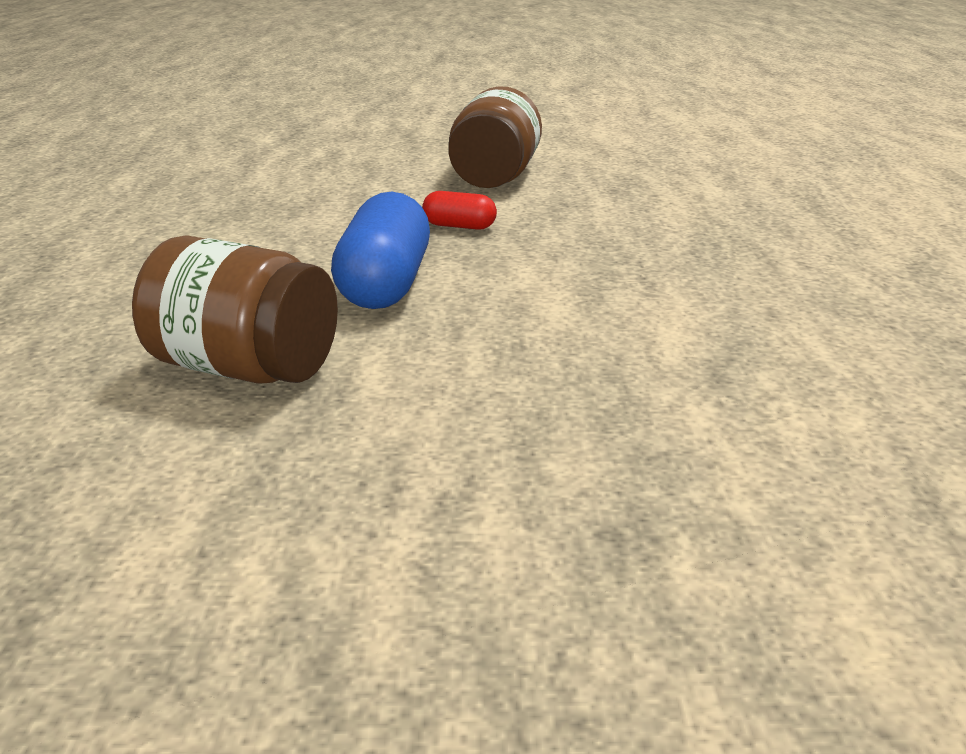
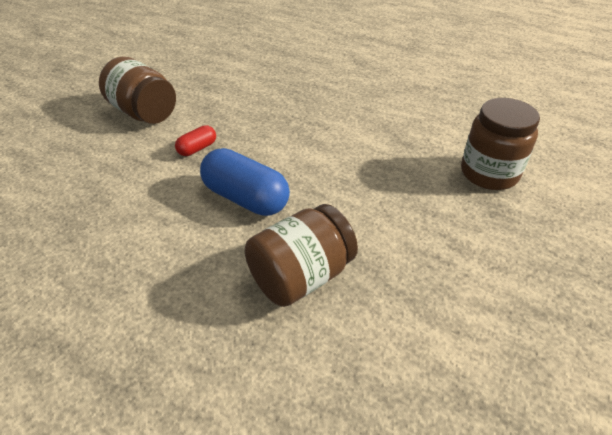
camera: 60 degrees left, 15 degrees up
(757, 500) = (489, 173): none -> brown jar

